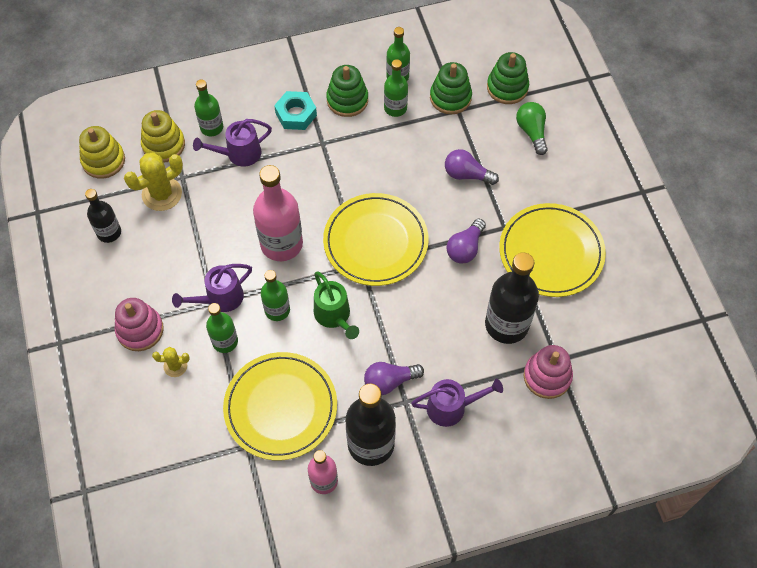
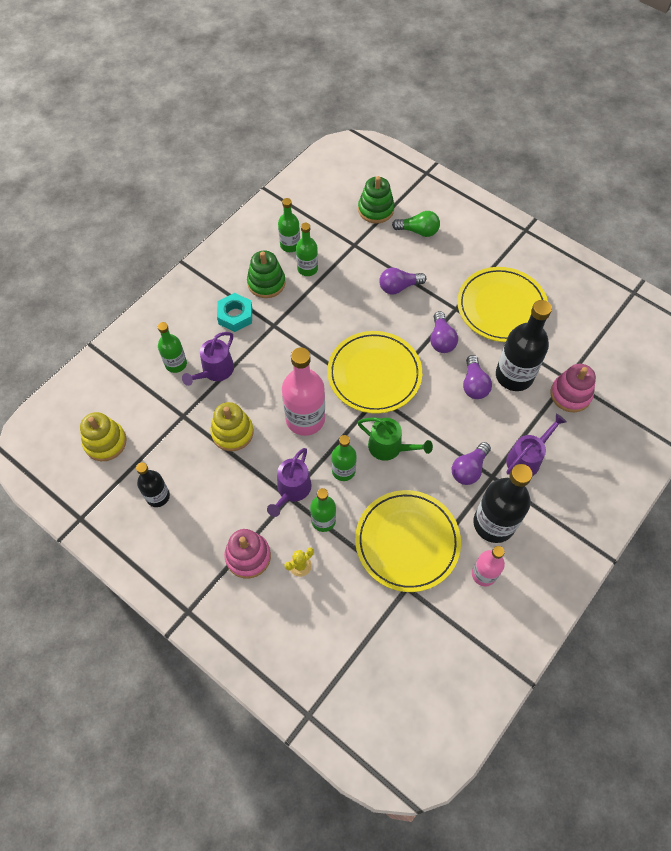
camera: 35 degrees left, 0 degrees up
(162, 194) = (177, 439): yellow cactus -> none
(163, 145) = (147, 400): yellow stacking toy -> yellow stacking toy (232, 432)
(450, 97) = (341, 239): green stacking toy -> none
(460, 309) = (474, 384): none -> purple light bulb
(531, 132) = (418, 231): green light bulb -> green light bulb turned 150 degrees clockwise

